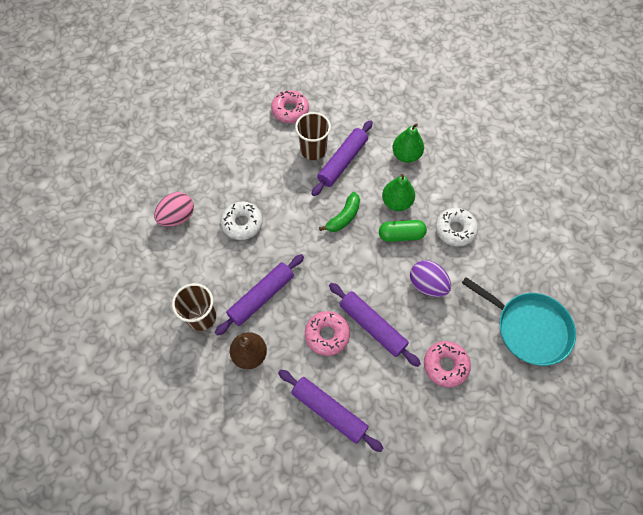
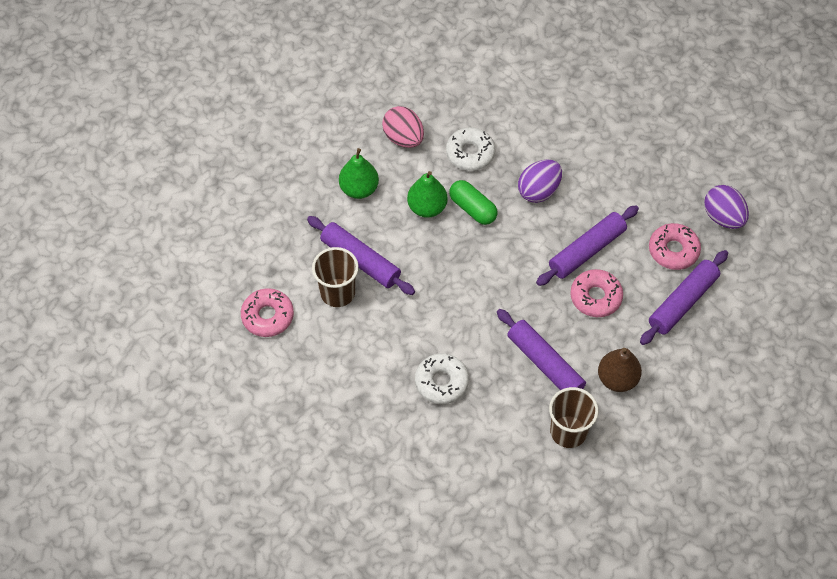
camera: 85 degrees left, 5 degrees down
(177, 217) = (424, 461): pink egg -> pink egg (403, 138)
(343, 217) = (443, 266): green banana -> none
(401, 235) = (472, 208): green capsule -> green capsule turned 45 degrees counterclockwise
(426, 451) = (723, 217): none -> purple egg
(445, 365) = (633, 187): pink donut -> pink donut (673, 250)
(529, 328) = (594, 106): turquoise pan -> none

